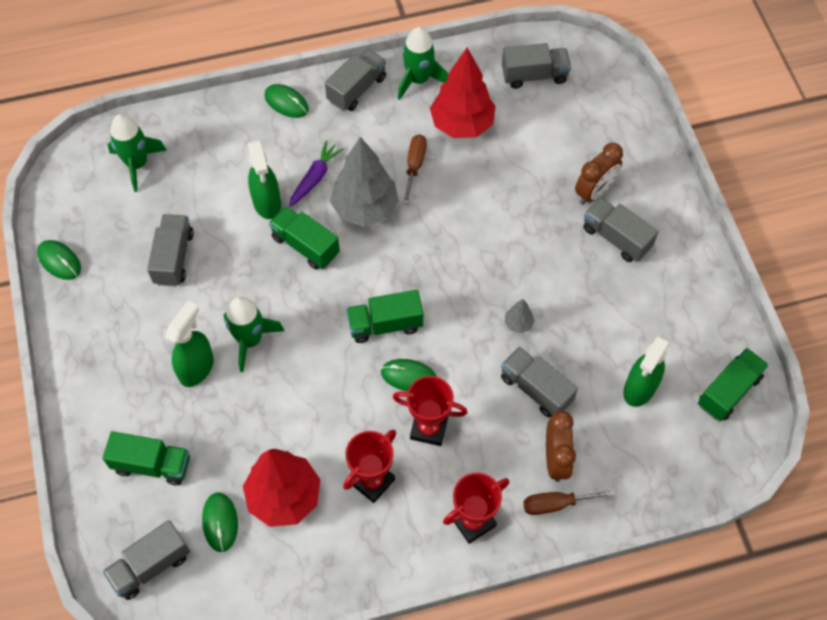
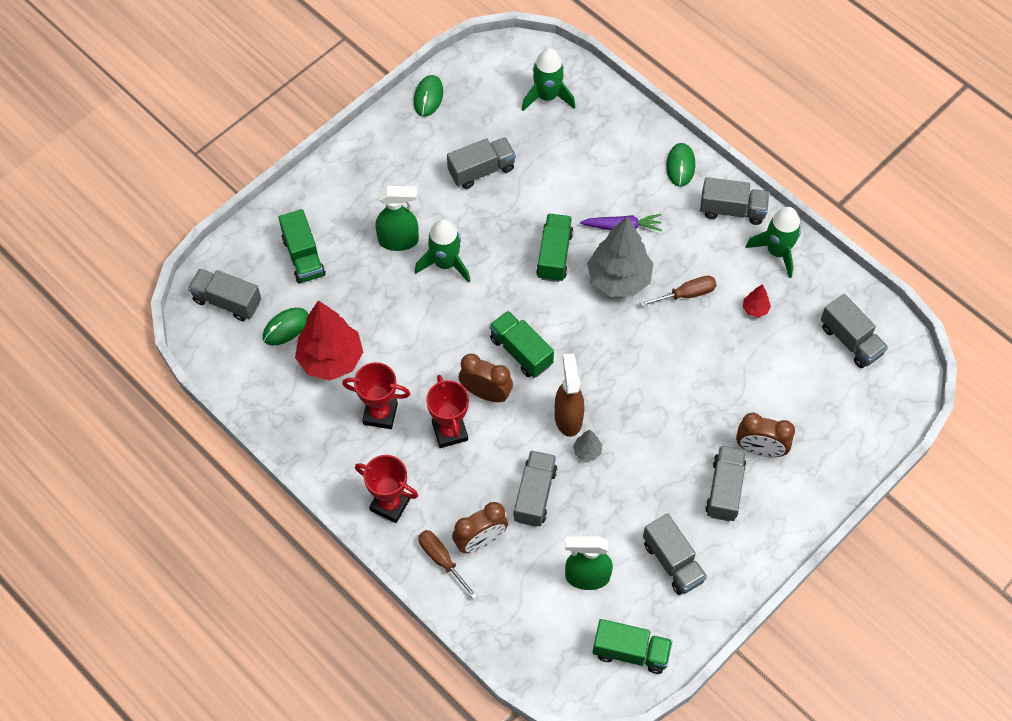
camera: 60 degrees right, 0 degrees up
(267, 203) = (574, 206): green spray bottle -> none
(409, 376) = (486, 393): green mouse -> brown clock
(462, 124) = (755, 309): red tree -> red tree, size x0.42
(475, 321) = (568, 417): none -> brown spray bottle
(661, 313) = (673, 562): none -> grey truck

